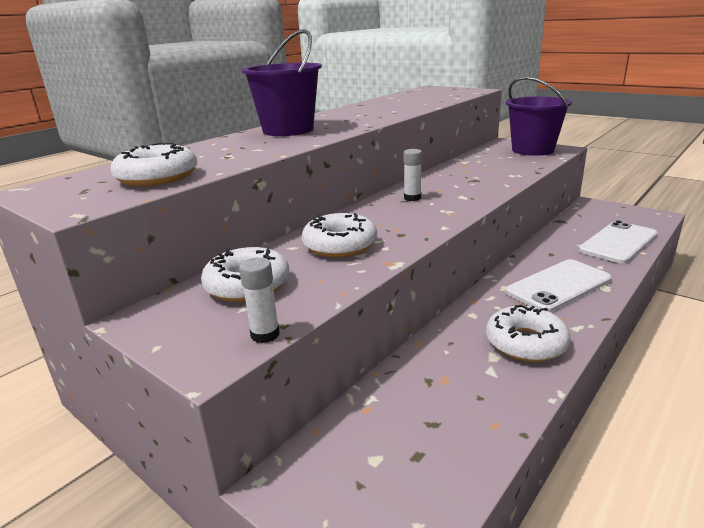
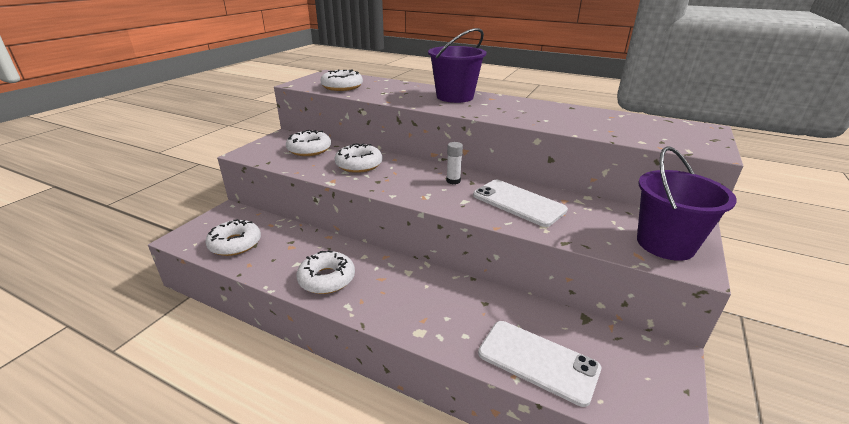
camera: 75 degrees right, 5 degrees up
(265, 334) = (260, 160): white glue stick -> none
(427, 452) = (235, 244): none -> white donut
(558, 286) = (416, 302): white phone -> white phone (518, 203)

